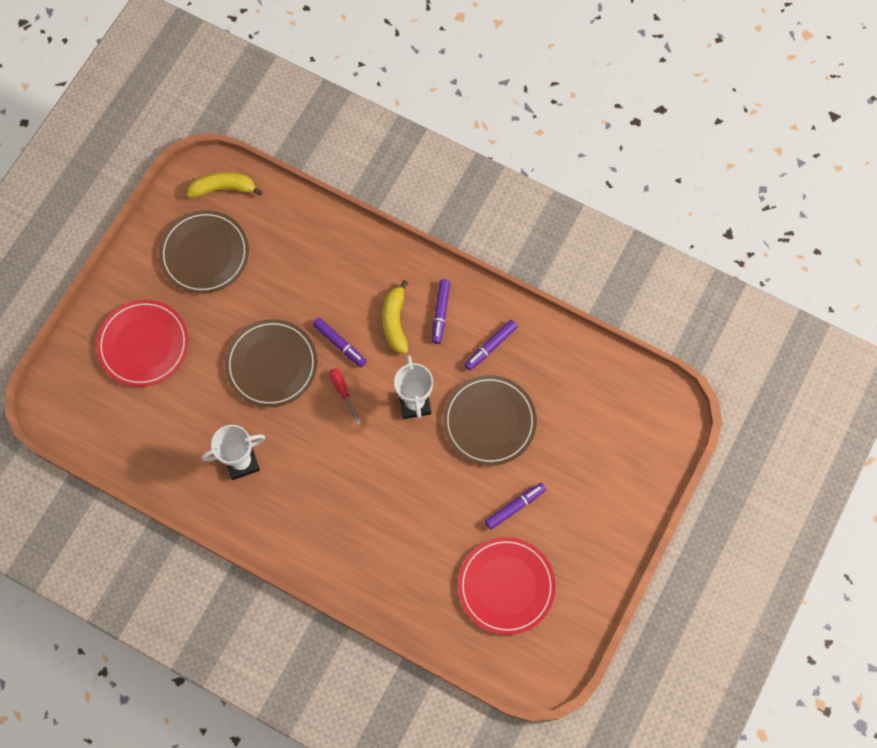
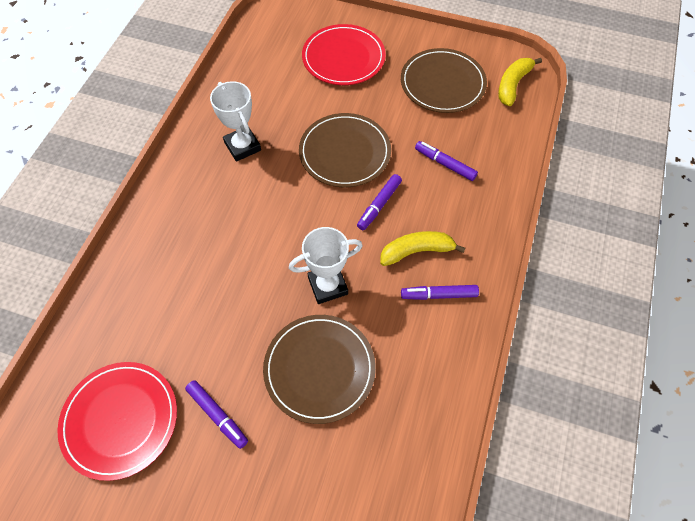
camera: 80 degrees right, 10 degrees down
(223, 188) = (512, 85): yellow banana -> yellow banana turned 135 degrees counterclockwise
(343, 391) = (329, 216): red screwdriver -> none
(490, 347) = (412, 355): purple marker -> purple marker (445, 164)

